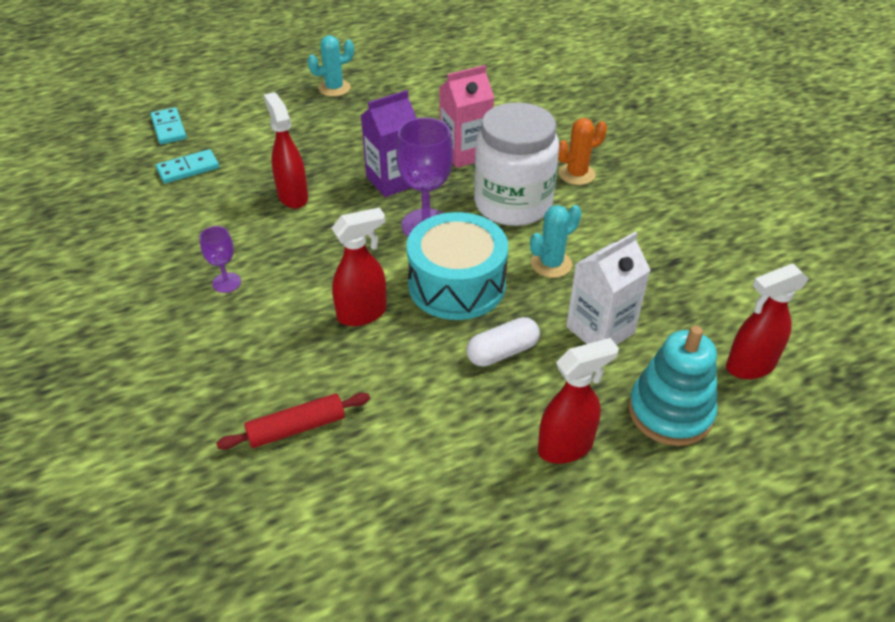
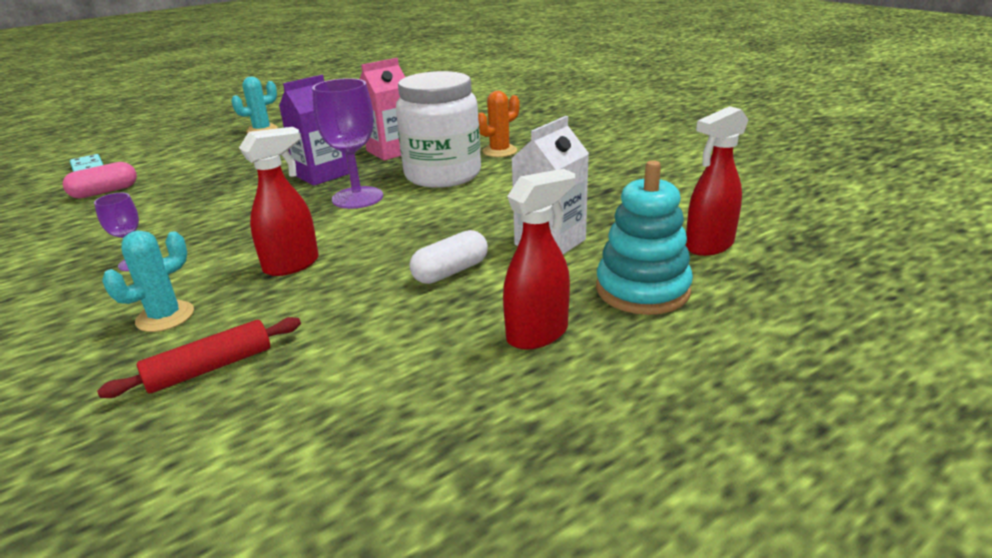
camera: 10 degrees left, 15 degrees down
(188, 169) = (105, 192): turquoise domino -> pink capsule
(293, 196) = (217, 196): red spray bottle -> none
(456, 284) = (394, 231): turquoise drum -> none
(551, 264) = (488, 206): turquoise cactus -> turquoise cactus (165, 317)

